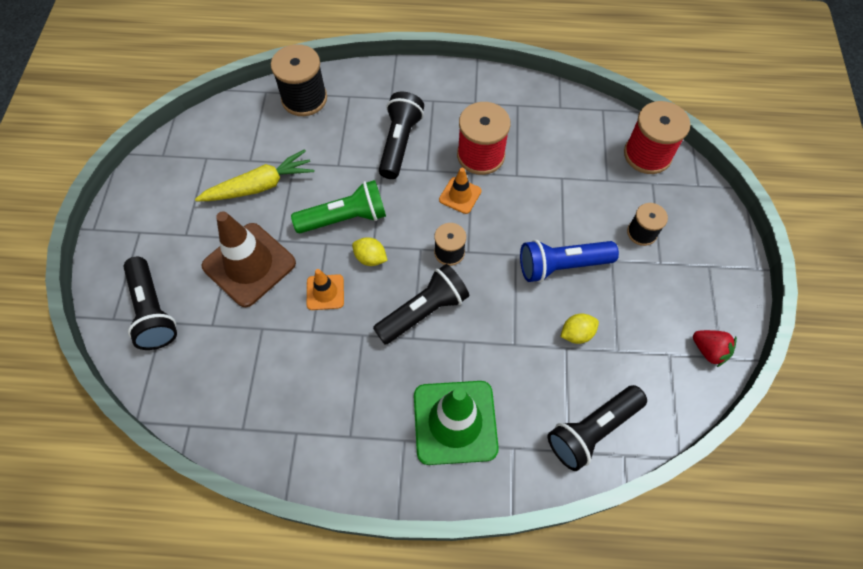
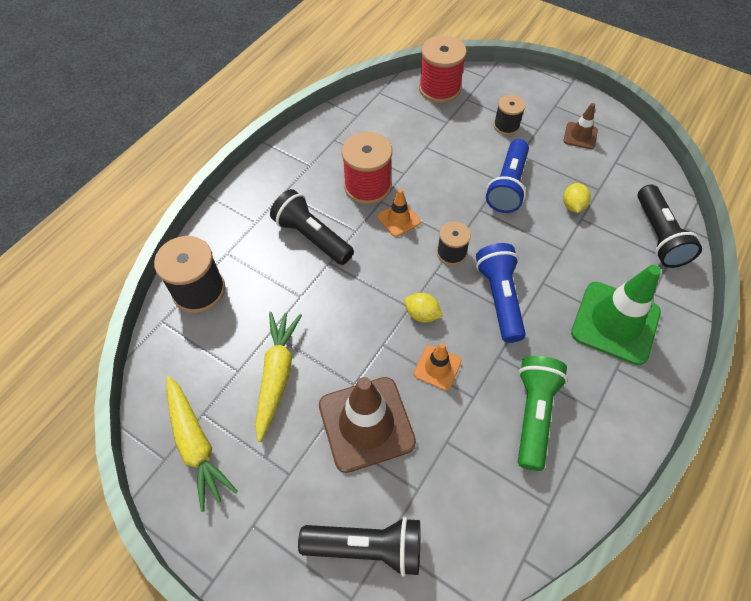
camera: 60 degrees left, 5 degrees down
(182, 167) = (196, 444): none -> yellow carrot
(345, 218) = (366, 316): green flashlight -> green flashlight (534, 414)
(370, 258) = (422, 314): yellow lemon -> yellow lemon turned 60 degrees clockwise
(423, 311) = (499, 298): black flashlight -> blue flashlight
(681, 306) = (580, 136): none -> brown traffic cone
(709, 350) = (623, 140): red strawberry -> none

